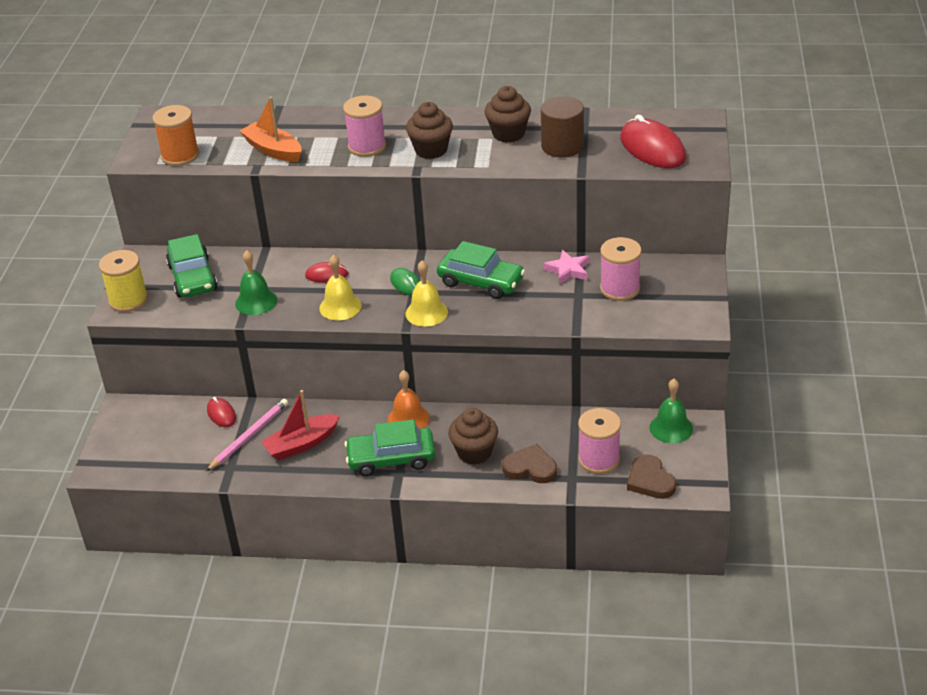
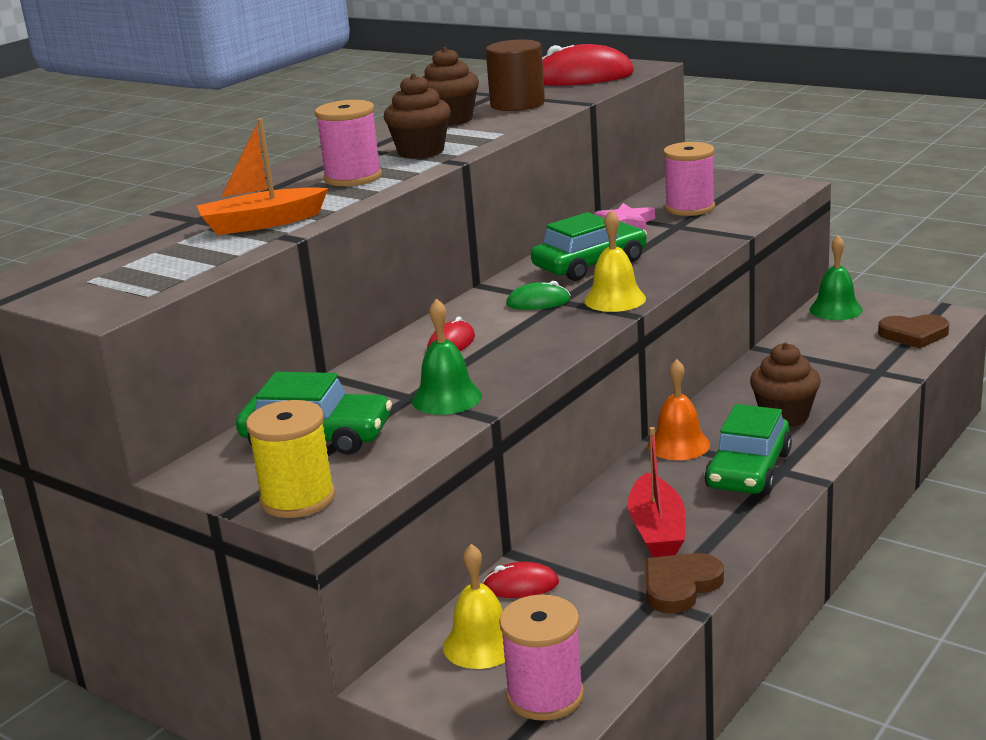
camera: 60 degrees left, 15 degrees down
(180, 155) = (158, 278): orange spool -> none
(249, 436) = (598, 570): pink pencil -> none
(340, 307) = (535, 345): yellow bell -> yellow bell (481, 644)
(530, 468) = (840, 390): brown heart -> brown heart (680, 586)
(599, 459) = (857, 352): pink spool -> pink spool (545, 696)

